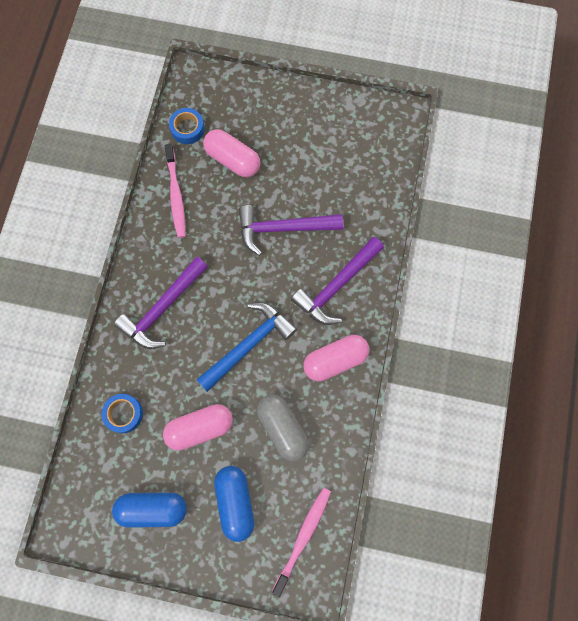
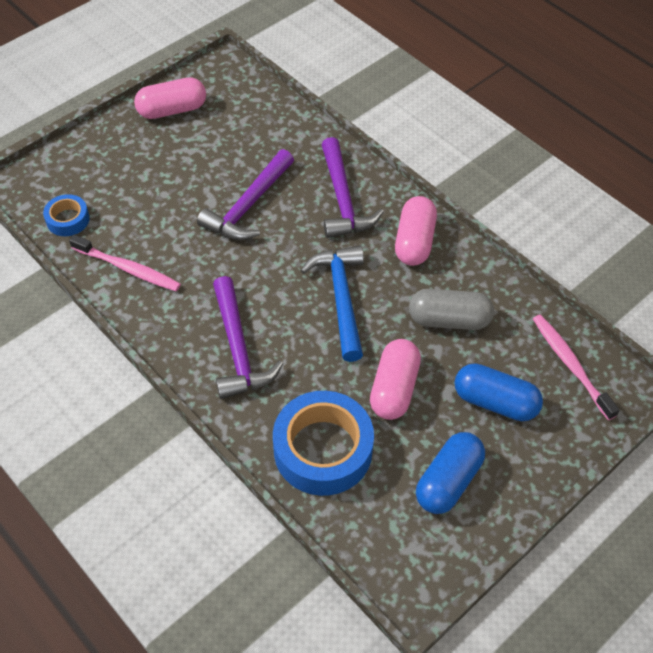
camera: 55 degrees left, 20 degrees down
(124, 414) = (323, 450): blue tape -> blue tape, size x1.98
(232, 160) = (139, 203): pink capsule -> pink capsule (172, 110)

